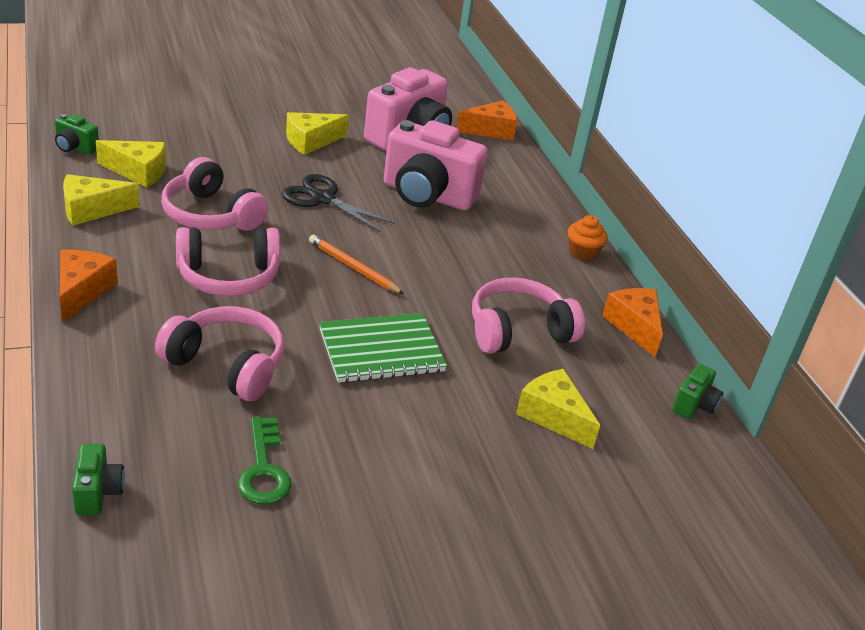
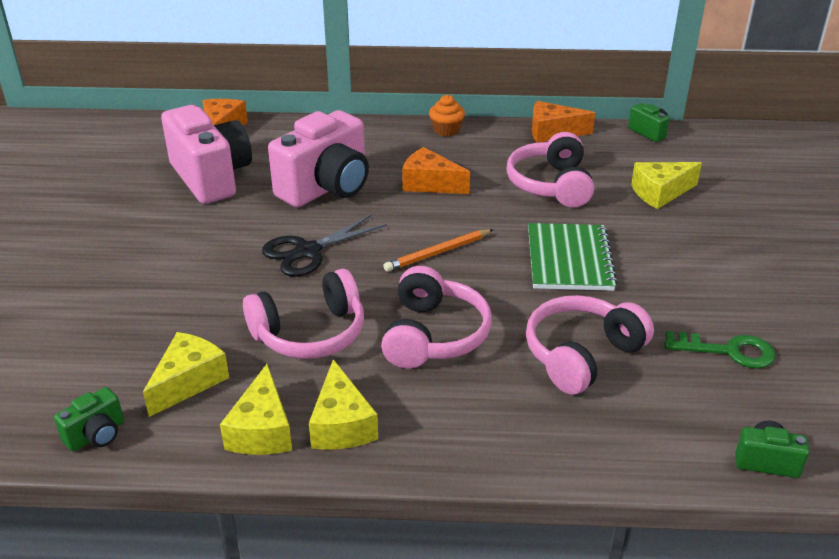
camera: 65 degrees left, 0 degrees up
(82, 291) = (436, 450): orange cheese -> orange cheese (430, 184)
(311, 141) = (185, 240): yellow cheese -> yellow cheese (341, 424)

